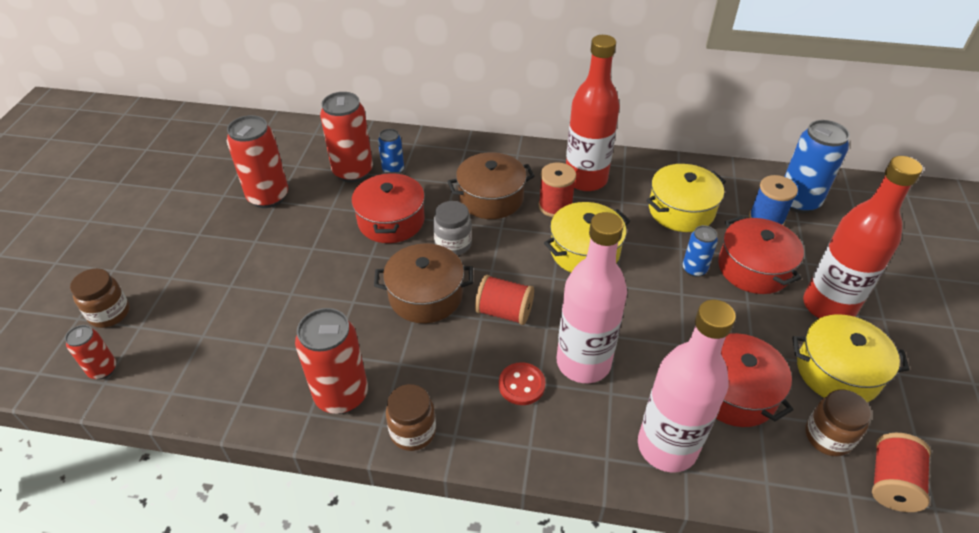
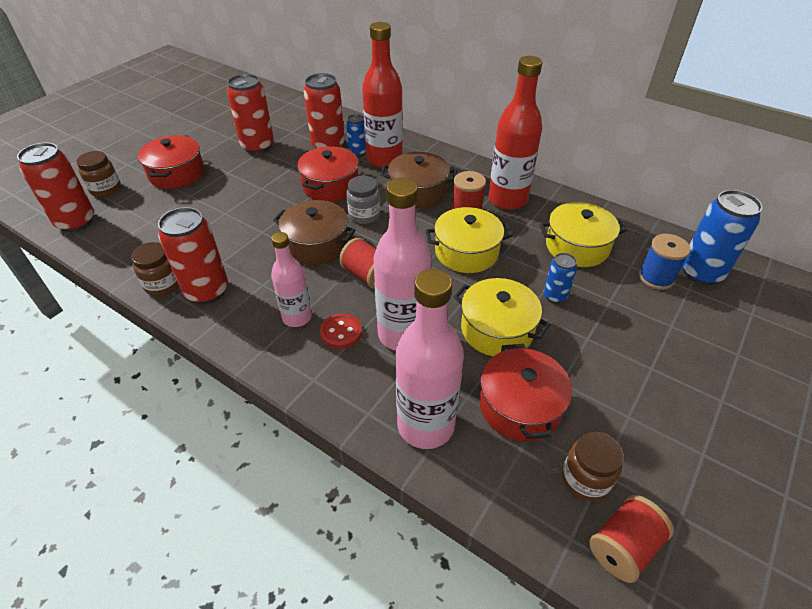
camera: 25 degrees right, 0 degrees up
(103, 370) = (76, 222): red can -> red can, size x1.85
(413, 431) = (236, 334): brown jar -> brown jar (163, 285)
(464, 386) = (297, 317): none -> pink bottle
(753, 268) = (613, 313): red pot -> red pot (177, 174)
(828, 306) = (668, 369): red bottle -> red bottle (384, 159)
(837, 372) = (636, 428): yellow pot -> yellow pot (497, 329)

